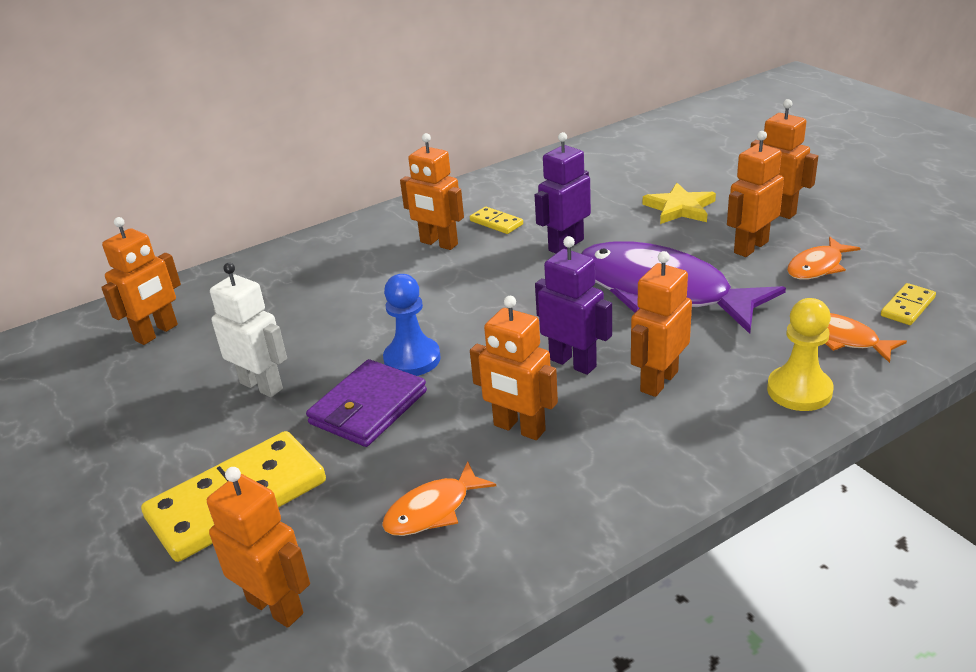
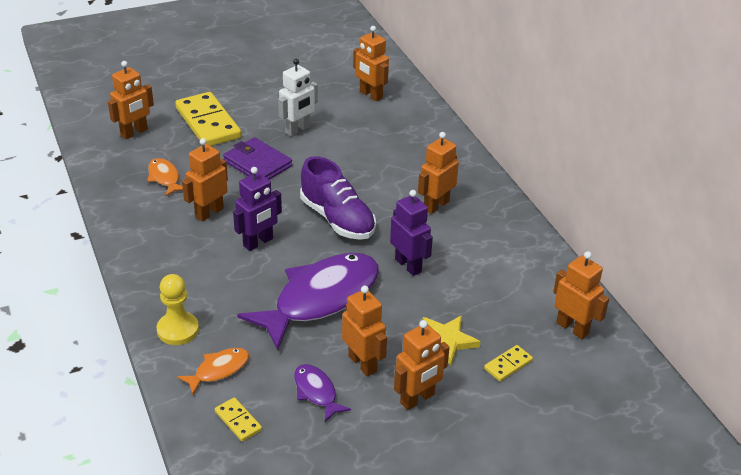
camera: 95 degrees right, 5 degrees up
(412, 359) = (295, 182): blue pawn -> none
(492, 307) = (337, 219): none -> purple shoe
(496, 223) = (458, 236): yellow domino -> yellow domino (508, 365)
(658, 381) = (220, 273): orange robot -> orange robot (572, 328)
(817, 267) = (316, 392): orange fish -> purple fish

